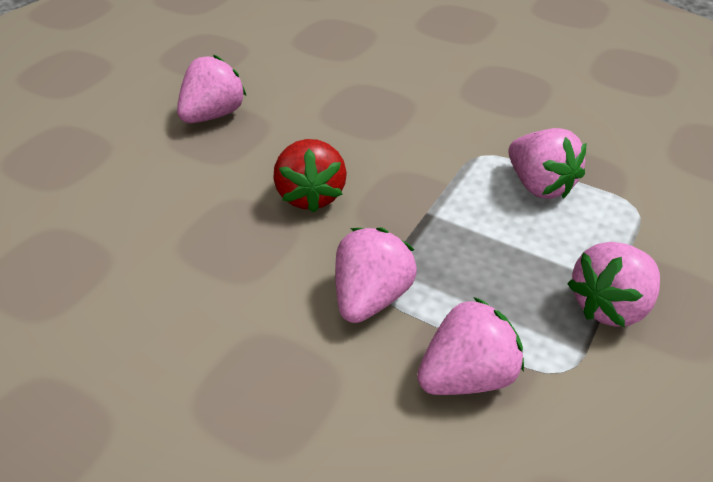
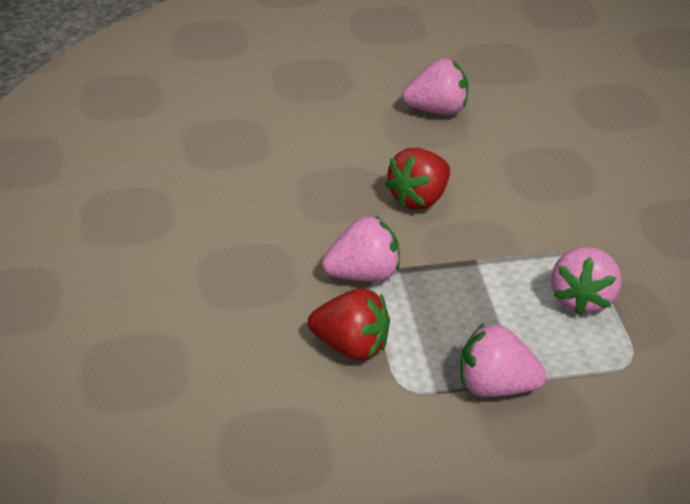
camera: 50 degrees right, 5 degrees down
(466, 375) = (351, 347): pink strawberry -> red strawberry

